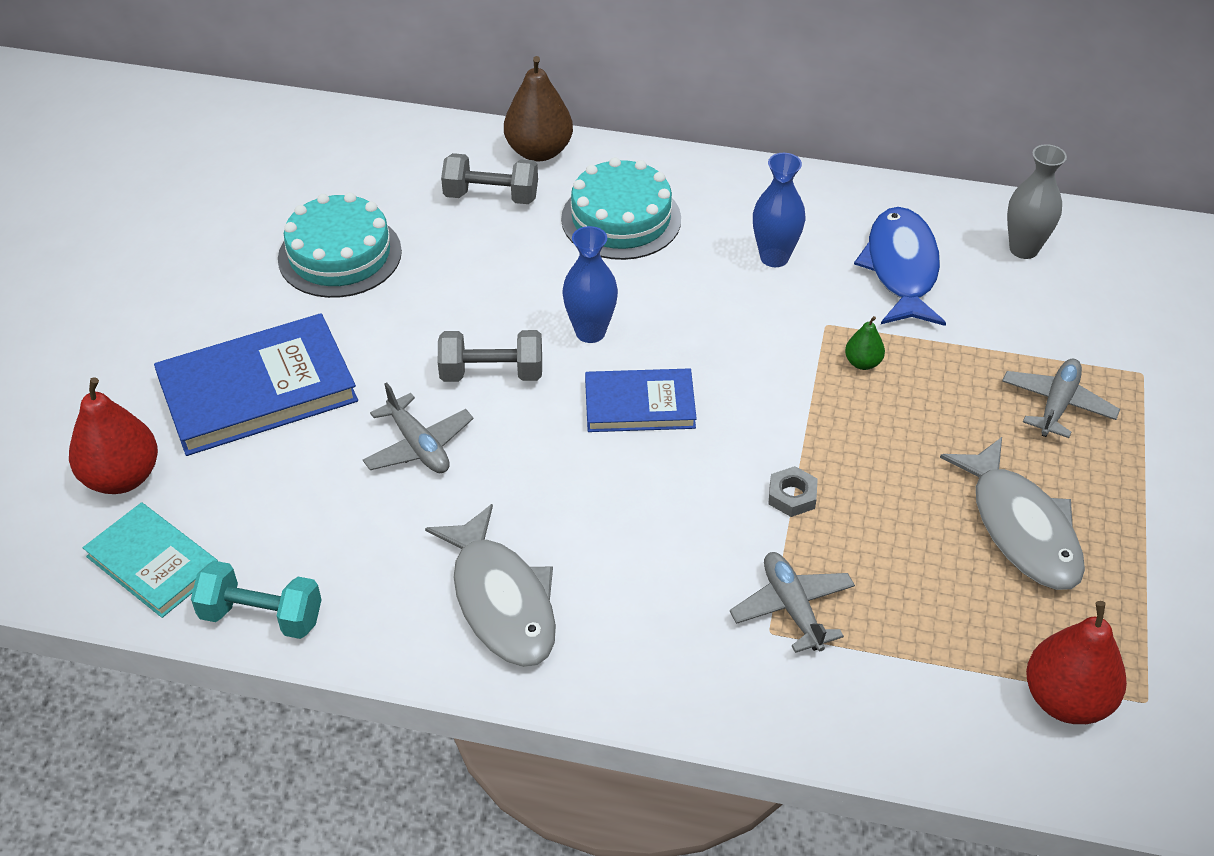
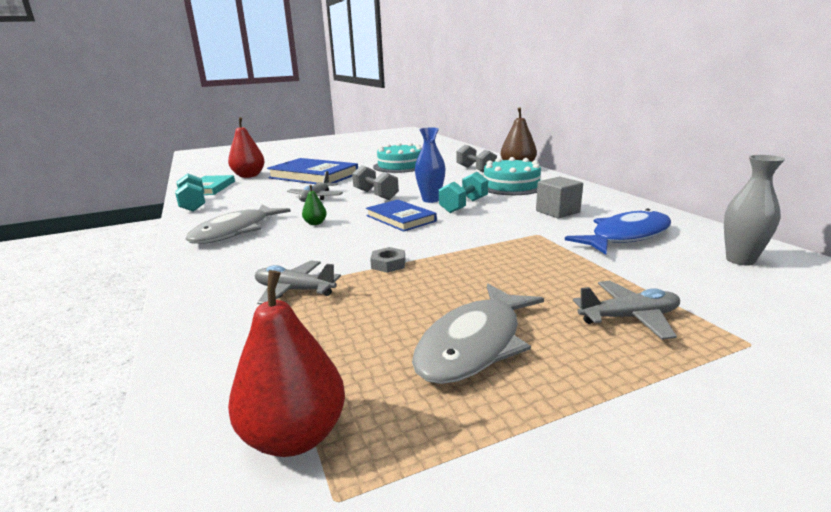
camera: 55 degrees right, 25 degrees down
(656, 318) = (464, 206): none -> turquoise dumbbell
(774, 257) = (557, 212): blue vase -> grey cube
(792, 608) = (294, 290): grey plane -> grey plane turned 105 degrees counterclockwise
(862, 363) = (528, 249): green pear -> green pear (315, 223)

